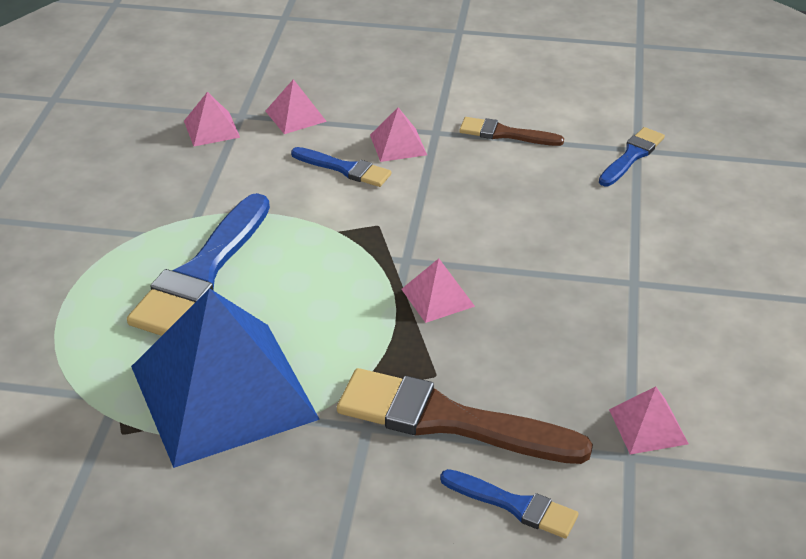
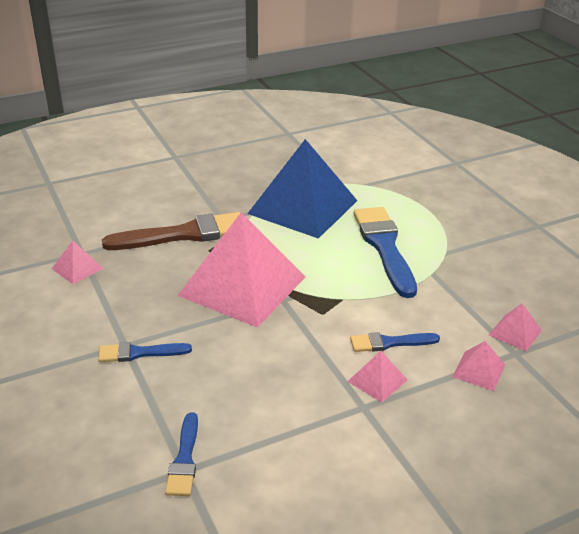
camera: 145 degrees right, 5 degrees down
(438, 297) = (242, 286): pink pyramid -> pink pyramid, size x2.48
(505, 134) = (307, 432): brown brush -> none
(514, 505) = (128, 217): blue brush -> blue brush (139, 353)

